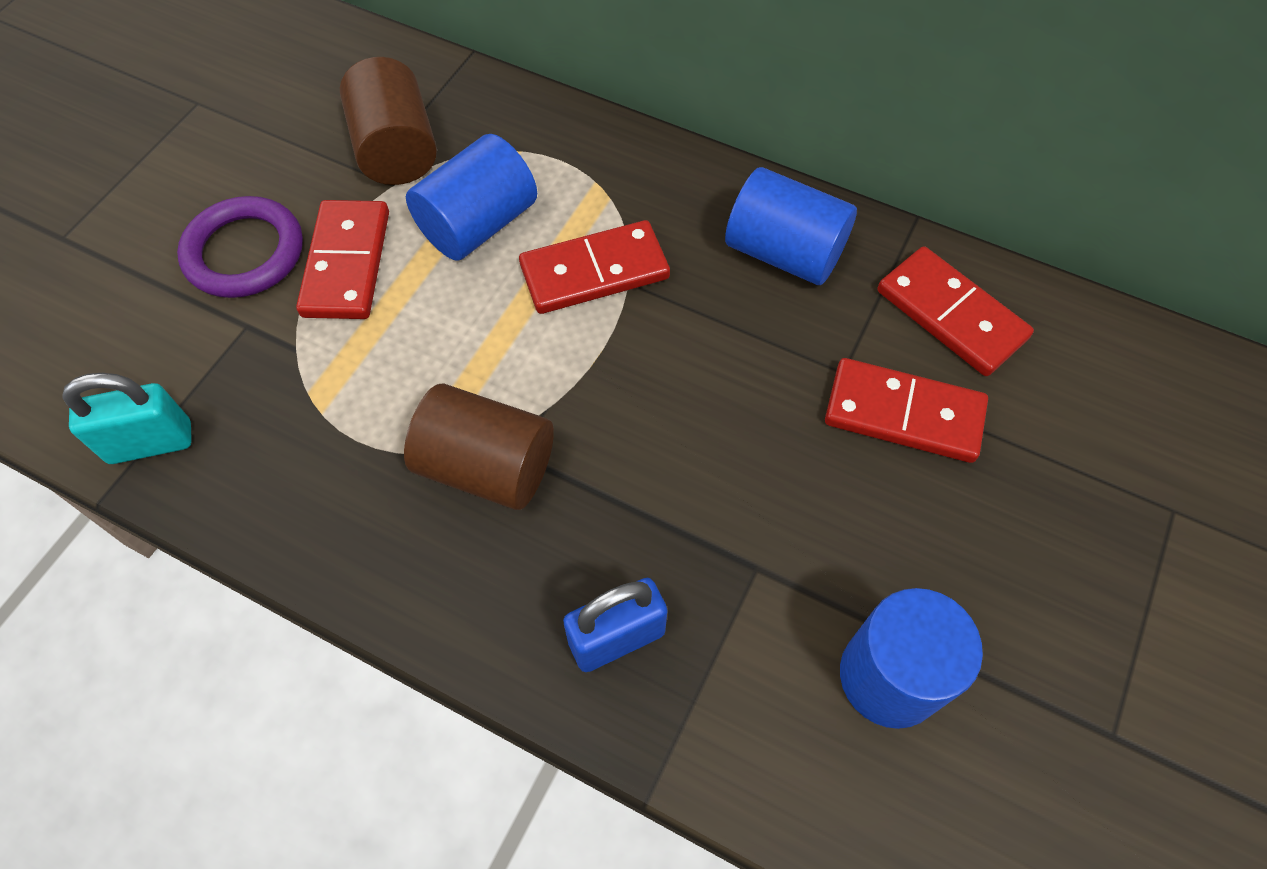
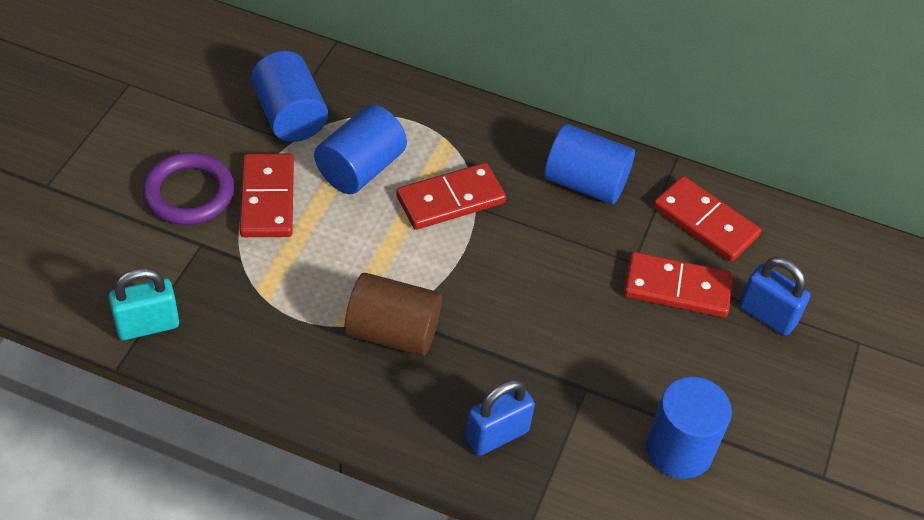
camera: 10 degrees left, 10 degrees down
(396, 150) = (290, 116): brown cylinder -> blue cylinder
(1035, 461) = (767, 315): none -> blue padlock

